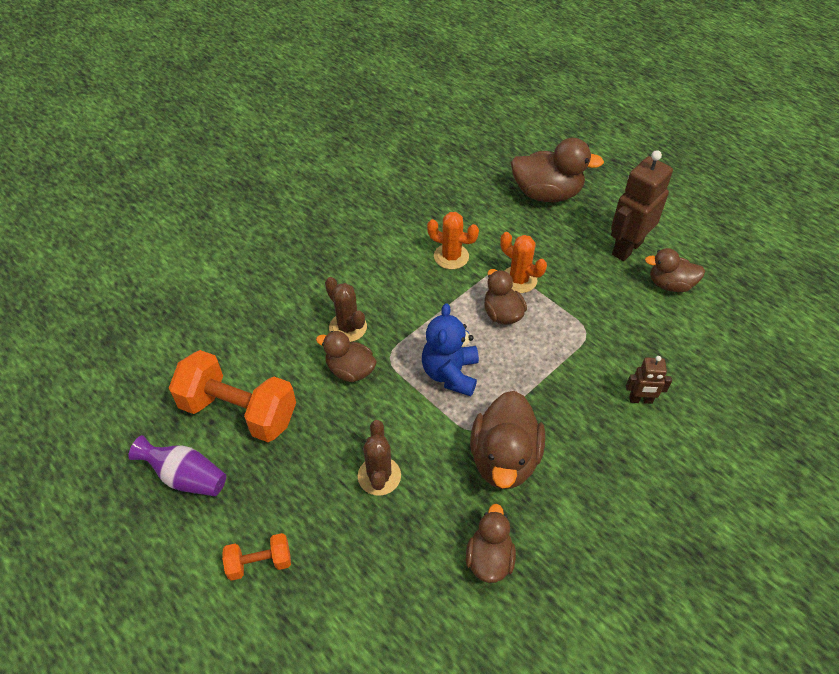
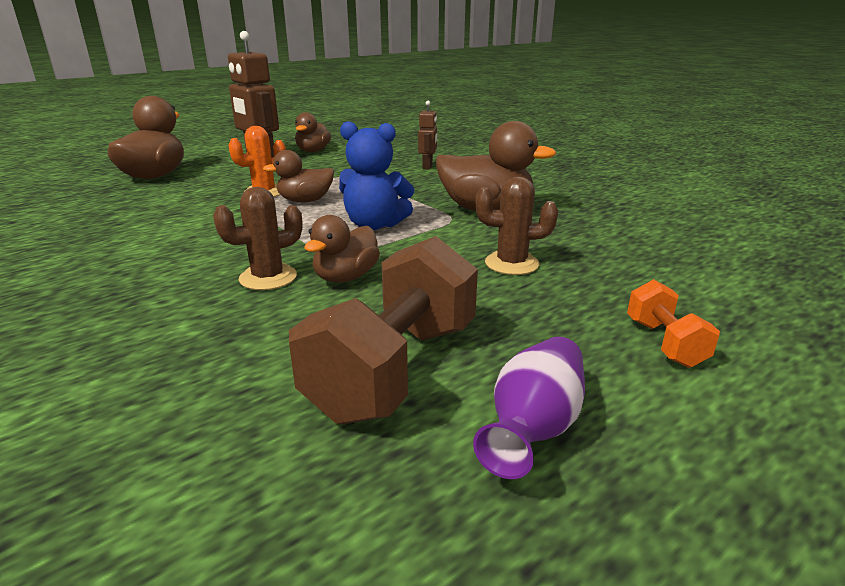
camera: 85 degrees left, 25 degrees down
(239, 411) = (394, 369): orange dumbbell -> brown dumbbell
(451, 256) = (198, 217): orange cactus -> none
(489, 558) = (595, 220): brown duck -> none

